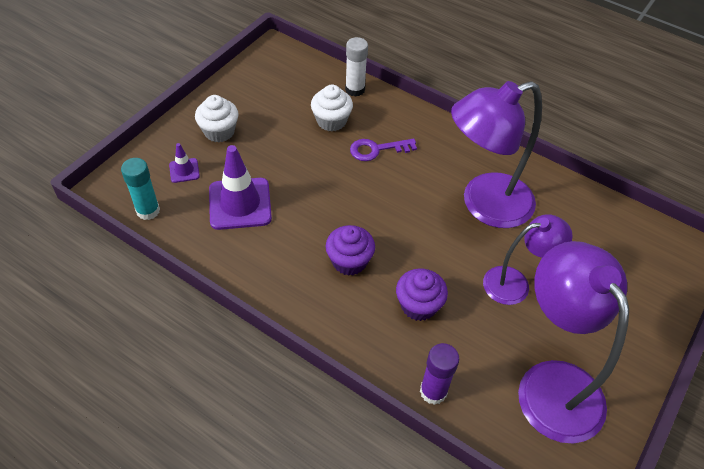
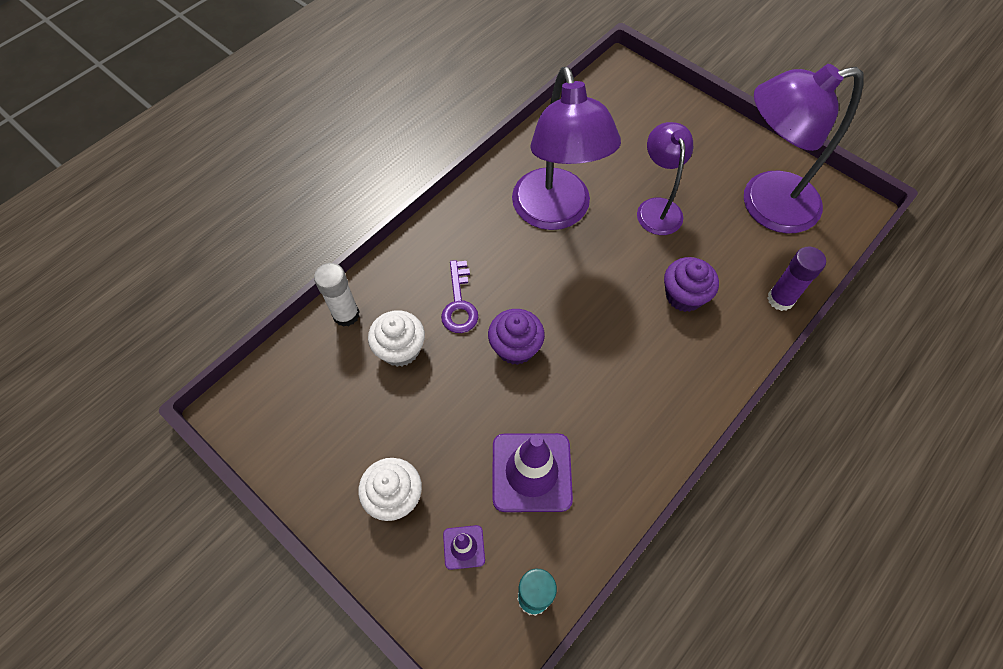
camera: 80 degrees left, 10 degrees up
(349, 261) = (626, 354): purple cupcake -> purple cupcake (515, 347)

